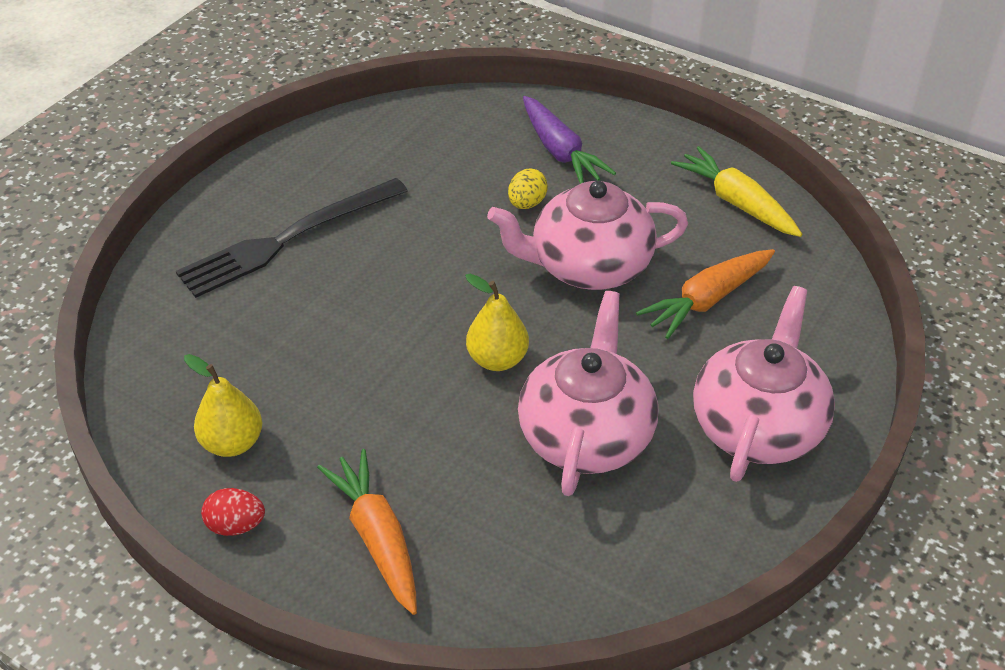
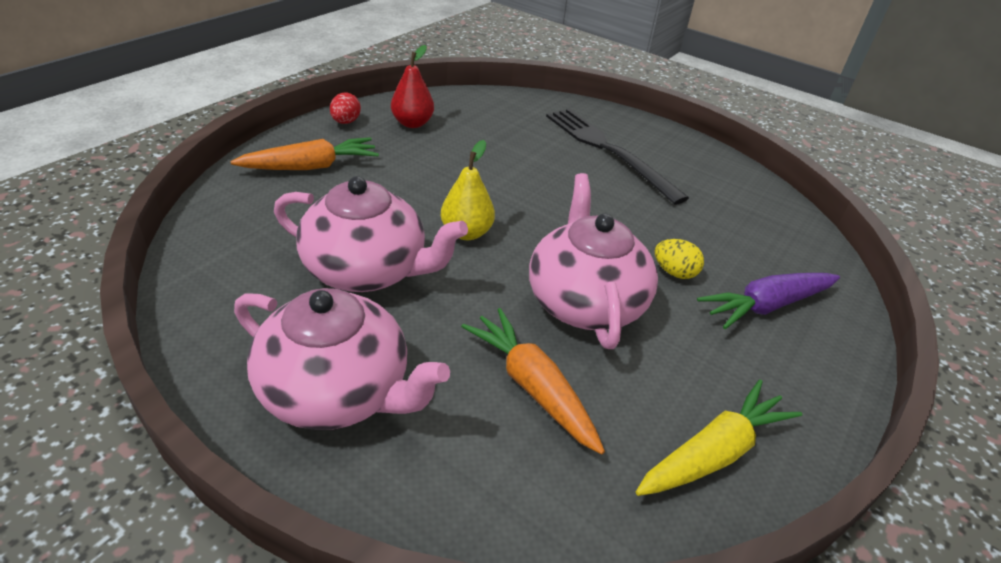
camera: 90 degrees right, 5 degrees down
(232, 443) = (412, 123): yellow pear -> red pear

